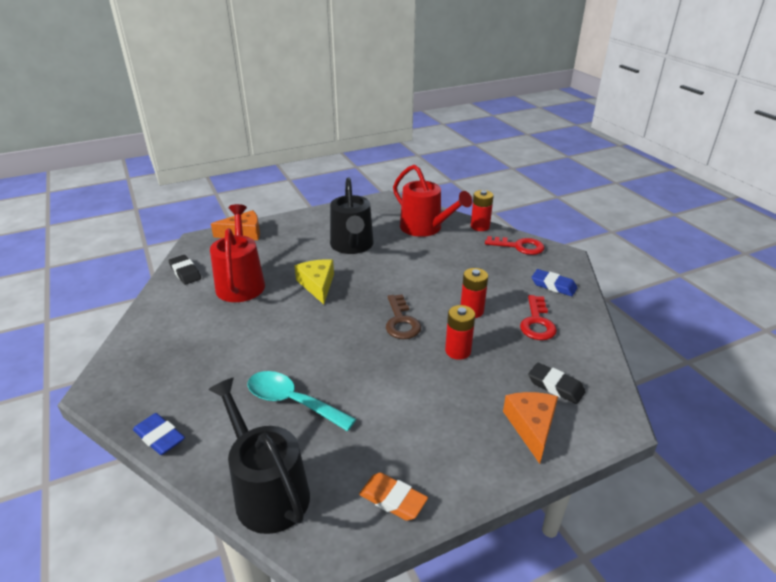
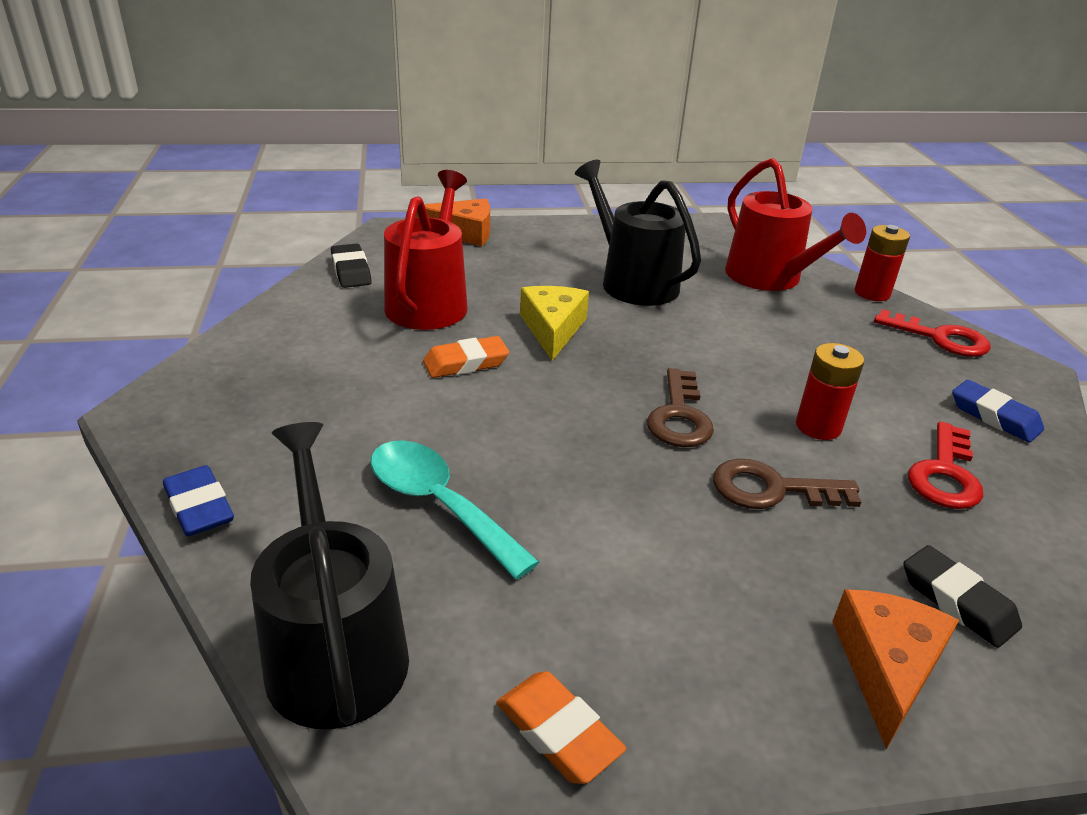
camera: 15 degrees right, 0 degrees up
(276, 316) = (466, 363): none -> orange eraser
(352, 246) = (633, 282): black watering can -> black watering can turned 135 degrees clockwise
(458, 351) = (771, 489): red battery -> brown key

